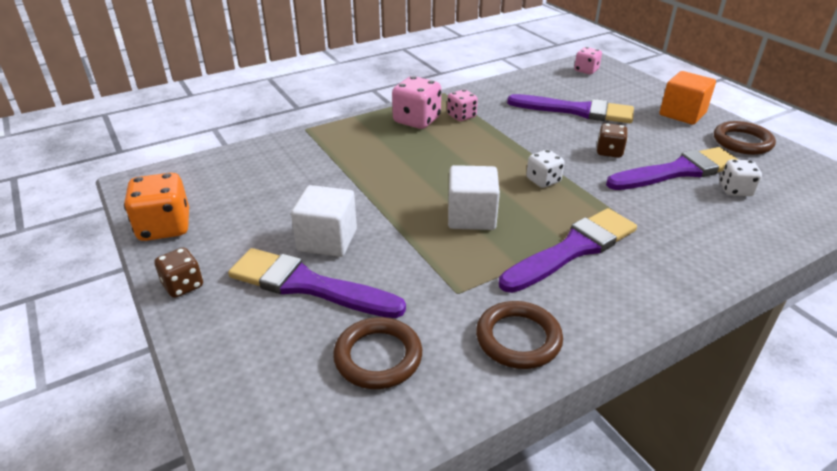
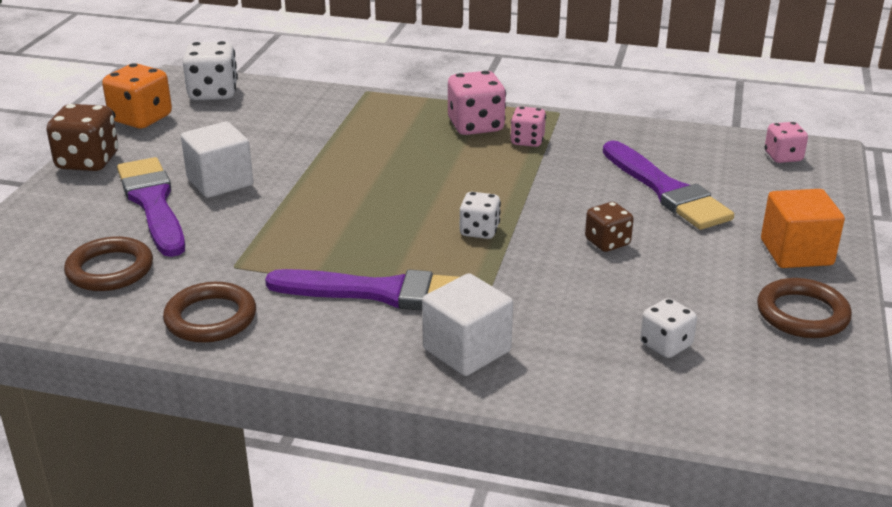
camera: 45 degrees right, 5 degrees down
(183, 285) = (88, 162): brown dice -> brown dice, size x1.63
(190, 180) = (213, 93): none -> white dice
(471, 216) = (354, 224): white cube -> white cube (466, 350)
(678, 171) = (642, 296): purple brush -> none

